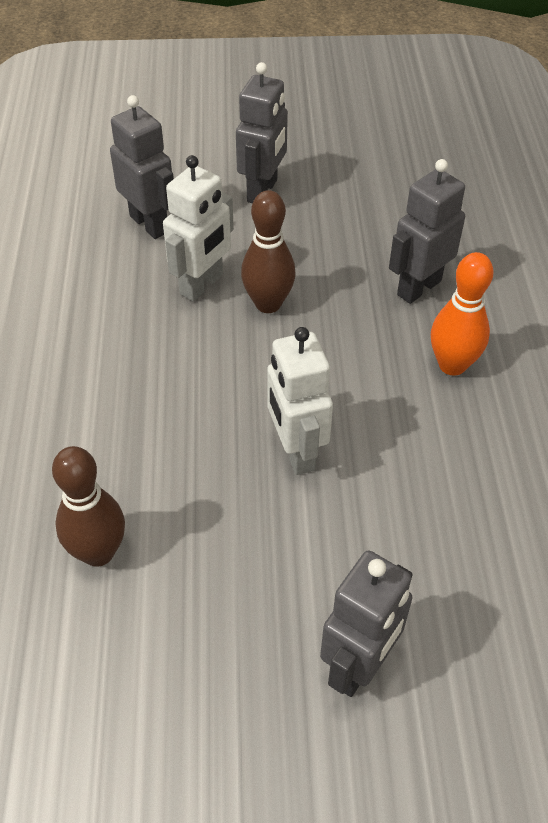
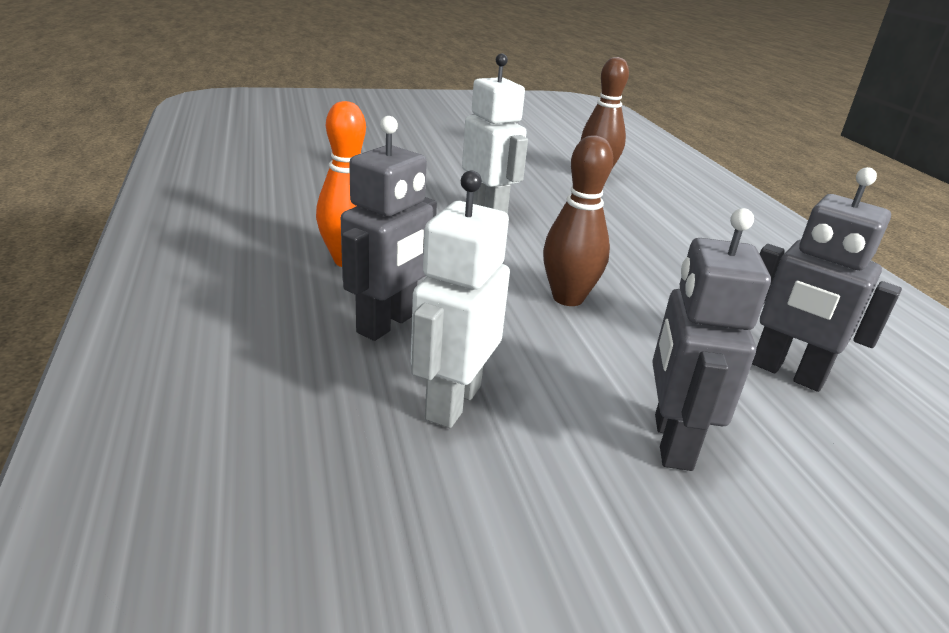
camera: 165 degrees right, 20 degrees down
(202, 285) = (655, 310): white robot -> white robot (452, 402)
(359, 665) = (417, 148): grey robot -> none

